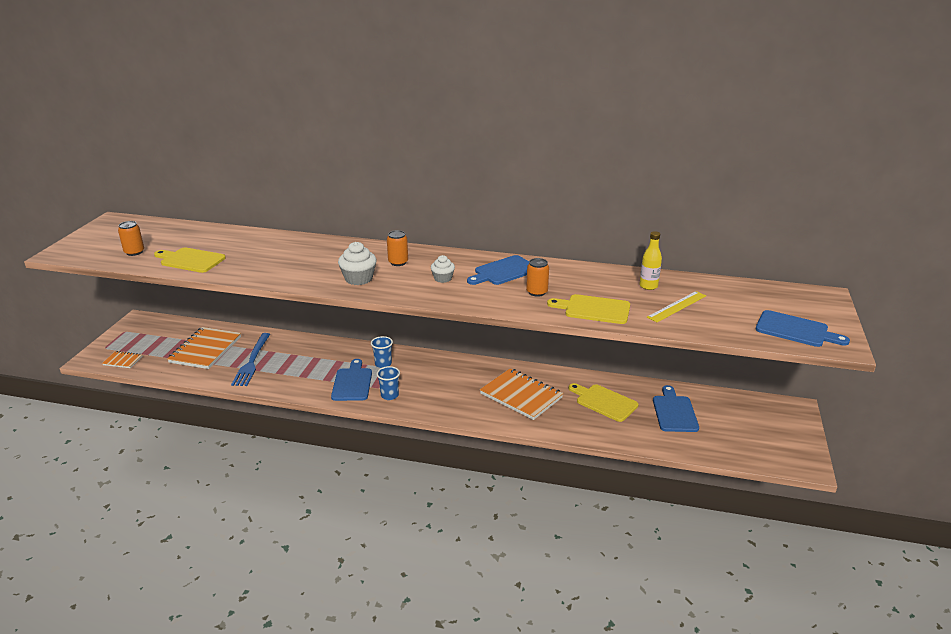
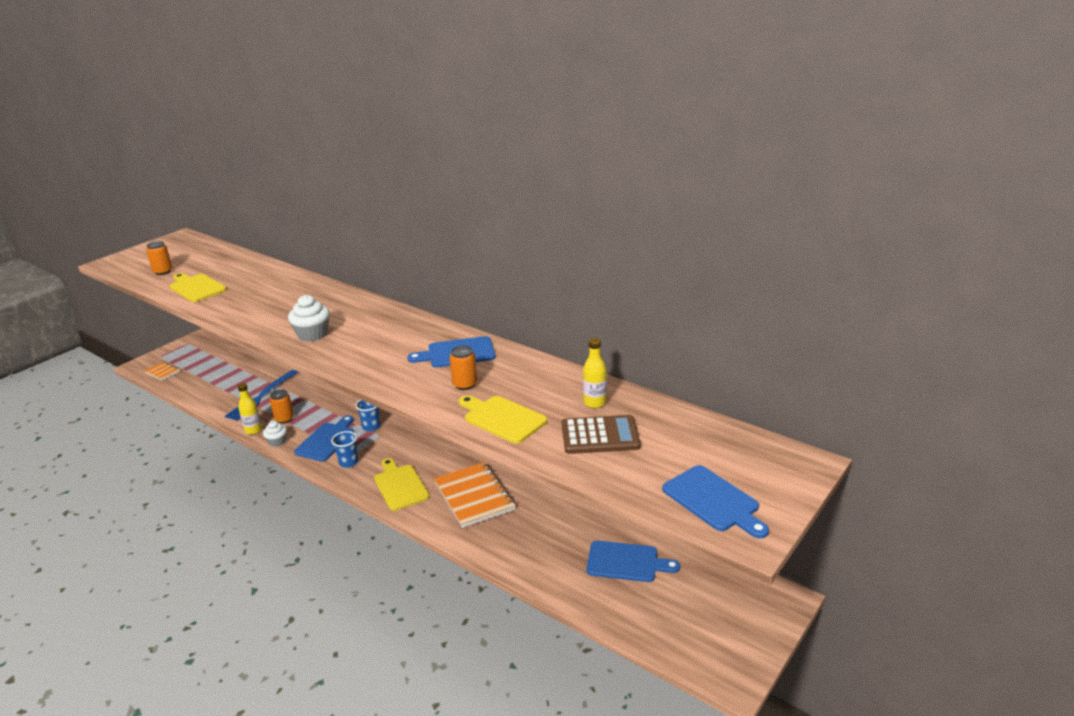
camera: 25 degrees right, 0 degrees up
(205, 350) = (234, 376): orange notebook -> none
(272, 390) = (253, 430): none -> yellow bottle
(398, 262) = (367, 323): orange can -> orange can (284, 419)
(443, 278) = (389, 349): white cupcake -> white cupcake (277, 441)
(604, 402) = (556, 528): yellow cutting board -> yellow cutting board (400, 486)
(674, 412) = (626, 562): blue cutting board -> blue cutting board turned 75 degrees clockwise
(677, 306) = (600, 436): yellow ruler -> brown calculator

